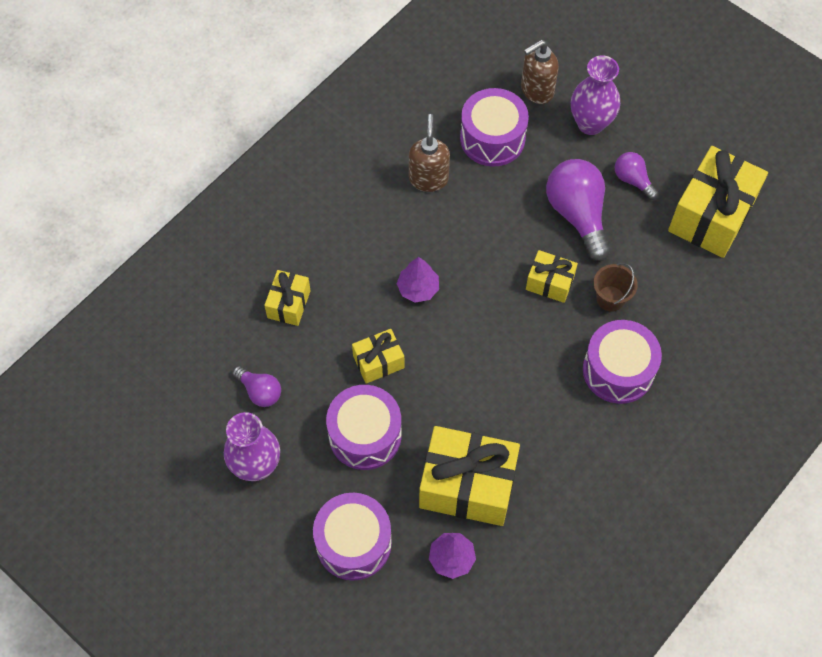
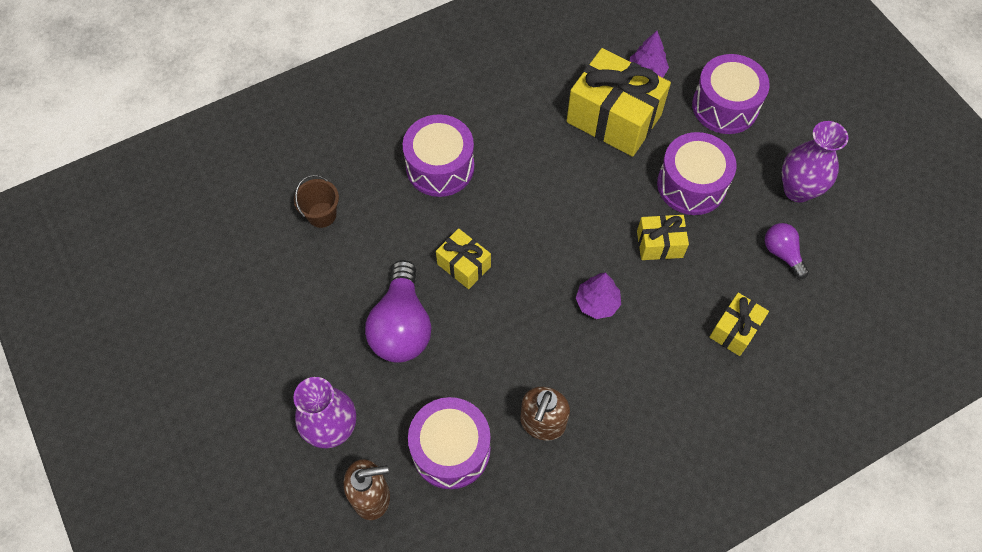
camera: 160 degrees left, 0 degrees up
(610, 298) = (413, 231): brown bucket -> brown bucket (322, 215)
(632, 180) = (324, 345): purple light bulb -> none
(711, 216) = (268, 279): yellow gift -> none

